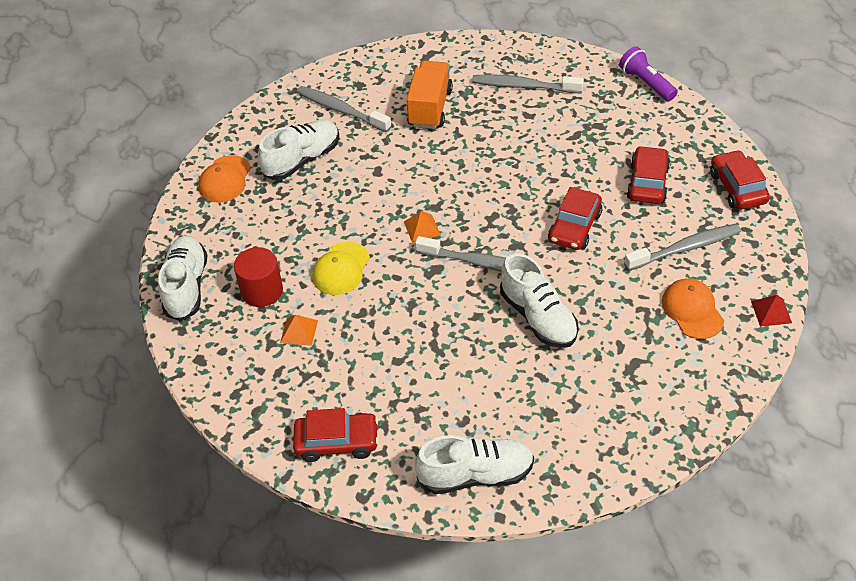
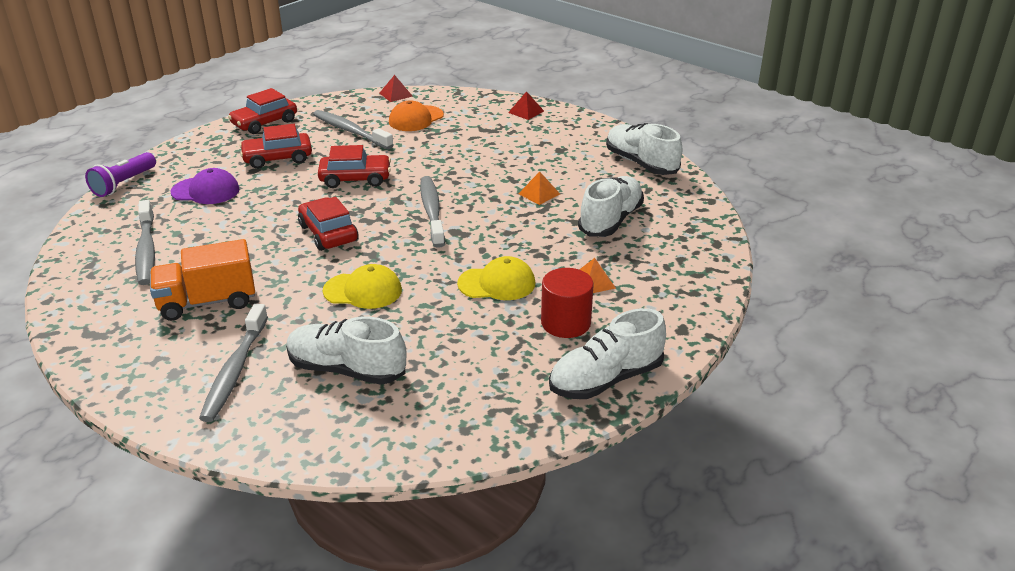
camera: 120 degrees left, 15 degrees down
(225, 179) = (418, 423): orange cap -> none
(337, 442) = (680, 225): red car -> red car (328, 233)
(387, 189) = (363, 291): none -> yellow cap
(422, 228) = (408, 253): orange pyramid -> orange pyramid (539, 194)
(538, 317) = (473, 172): white shoe -> white shoe (610, 220)
(605, 128) = (206, 191): none -> purple cap
(665, 421) = (526, 111): none -> red pyramid

